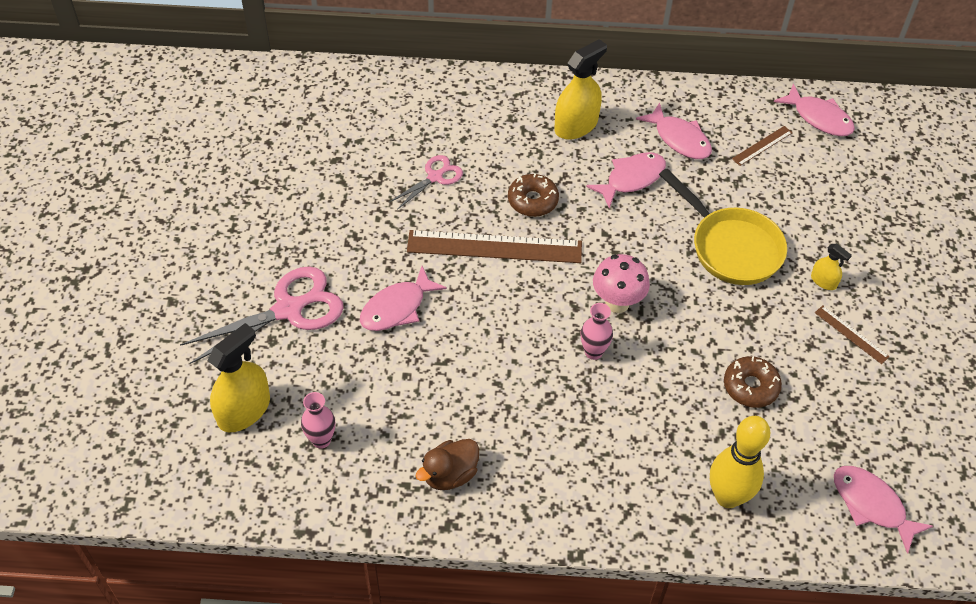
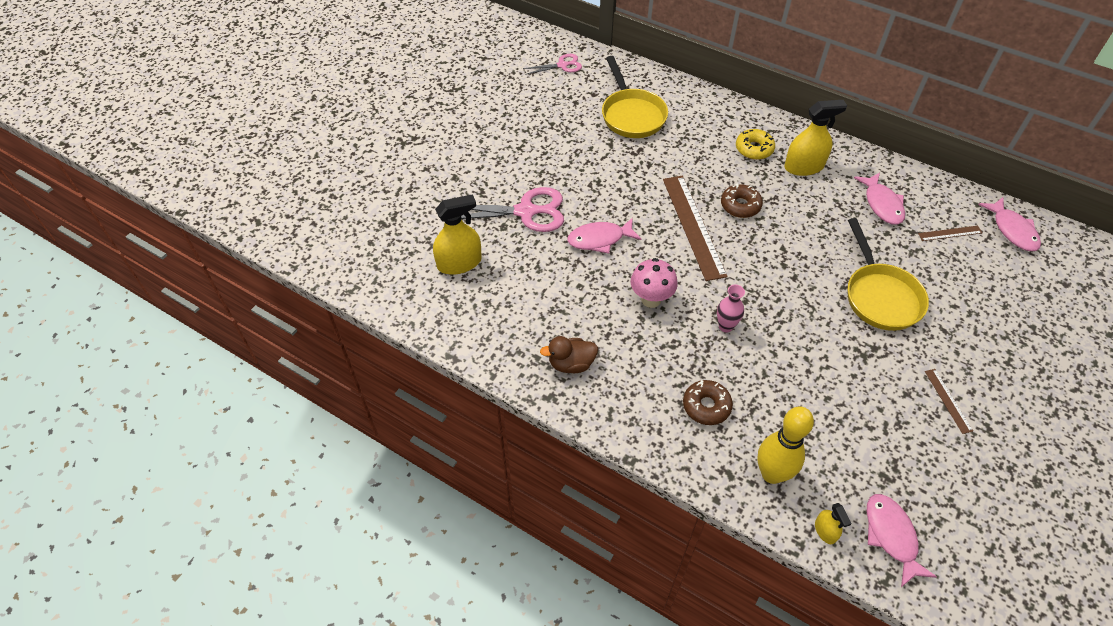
camera: 30 degrees right, 0 degrees up
(321, 440) = (497, 303): pink vase -> none
(347, 134) = (632, 115): none -> yellow pan
(435, 177) = (677, 164): pink scissors -> pink scissors (562, 65)
(494, 247) = (693, 226): brown ruler -> brown ruler turned 45 degrees clockwise
(511, 124) = (754, 149): none -> yellow donut
(617, 303) = (764, 300): pink mushroom -> pink mushroom (651, 299)
(631, 179) = (826, 218): pink fish -> none
(750, 386) = (838, 403): brown donut -> brown donut (706, 406)
(823, 281) = (946, 351): yellow spray bottle -> yellow spray bottle (825, 531)

